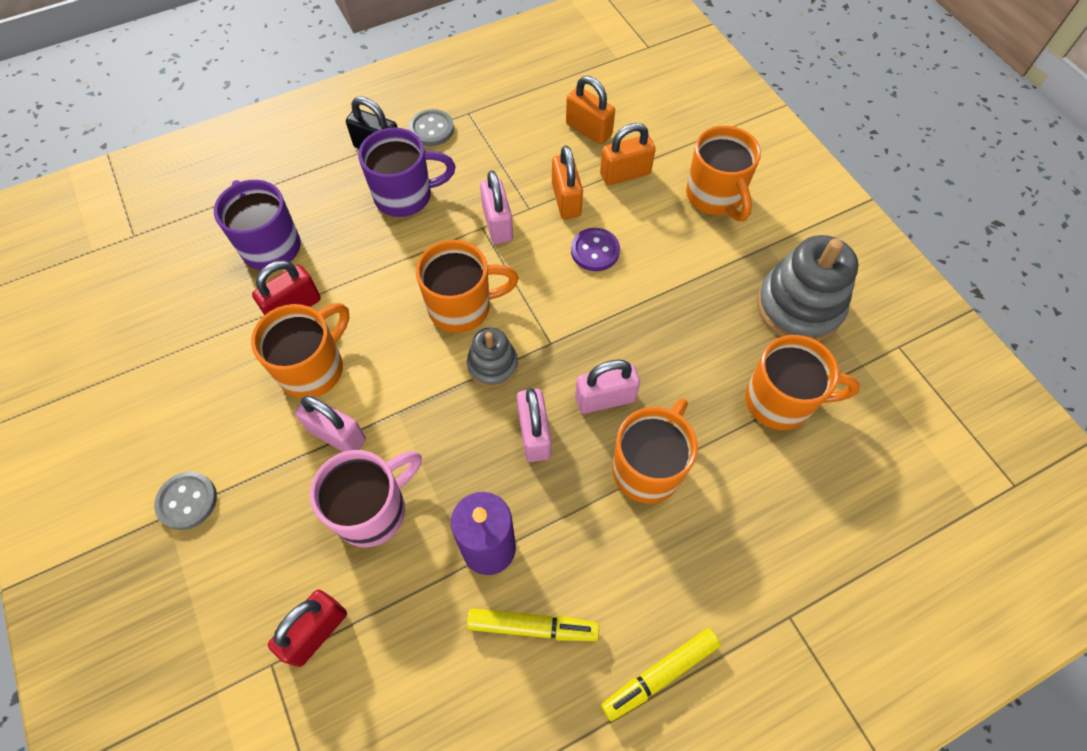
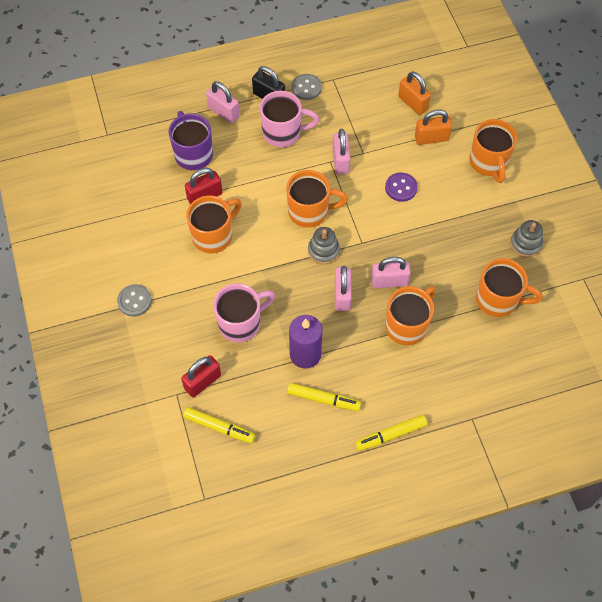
camera: 10 degrees right, 0 degrees up
(337, 435) = (224, 277): pink padlock -> pink padlock (223, 112)
(354, 717) = (219, 427): none -> yellow marker
(405, 196) = (283, 133): purple mug -> pink mug
(566, 200) = (388, 150): orange padlock -> none
(799, 307) = (525, 244): grey stacking toy -> grey stacking toy, size x0.57

